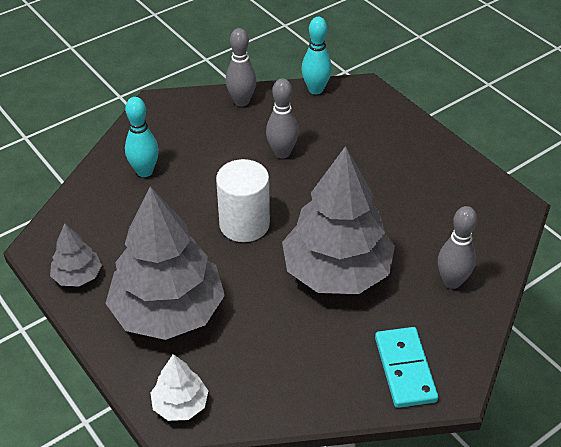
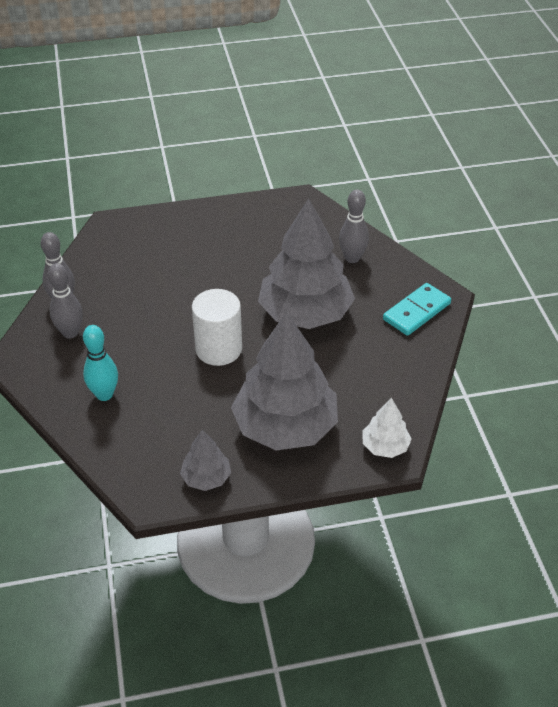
camera: 65 degrees left, 0 degrees up
(282, 153) = (151, 298): grey bowling pin -> grey bowling pin (70, 333)
(315, 90) = (87, 251): turquoise bowling pin -> none
(405, 369) = (416, 311): turquoise domino -> turquoise domino turned 60 degrees counterclockwise

